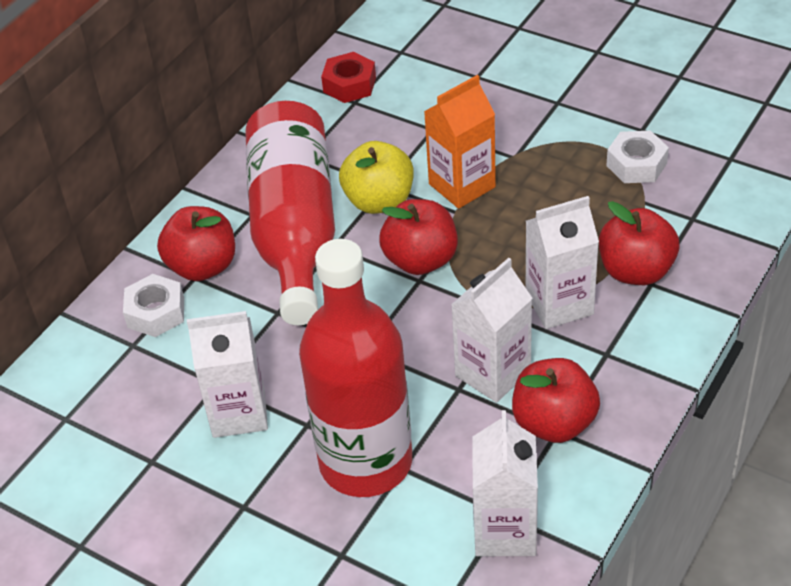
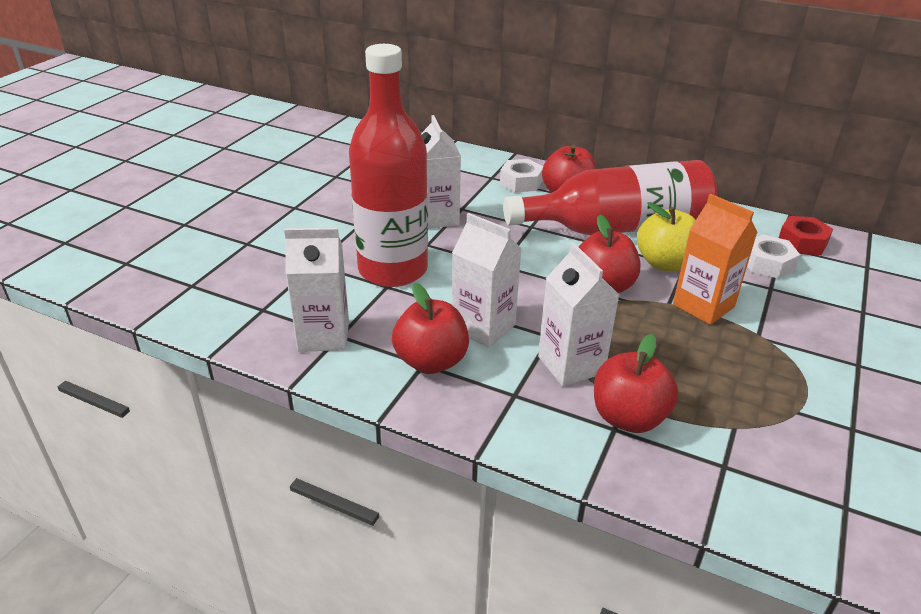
camera: 80 degrees right, 10 degrees down
(636, 164) = (791, 422): white nut -> white nut (767, 263)

